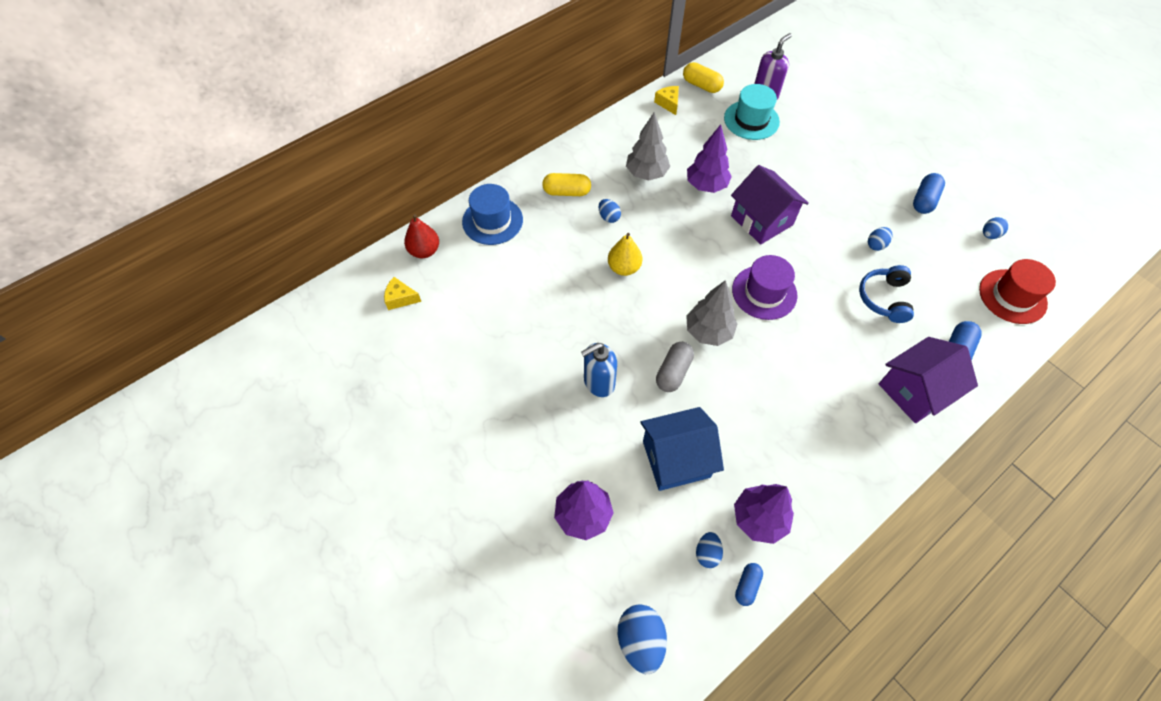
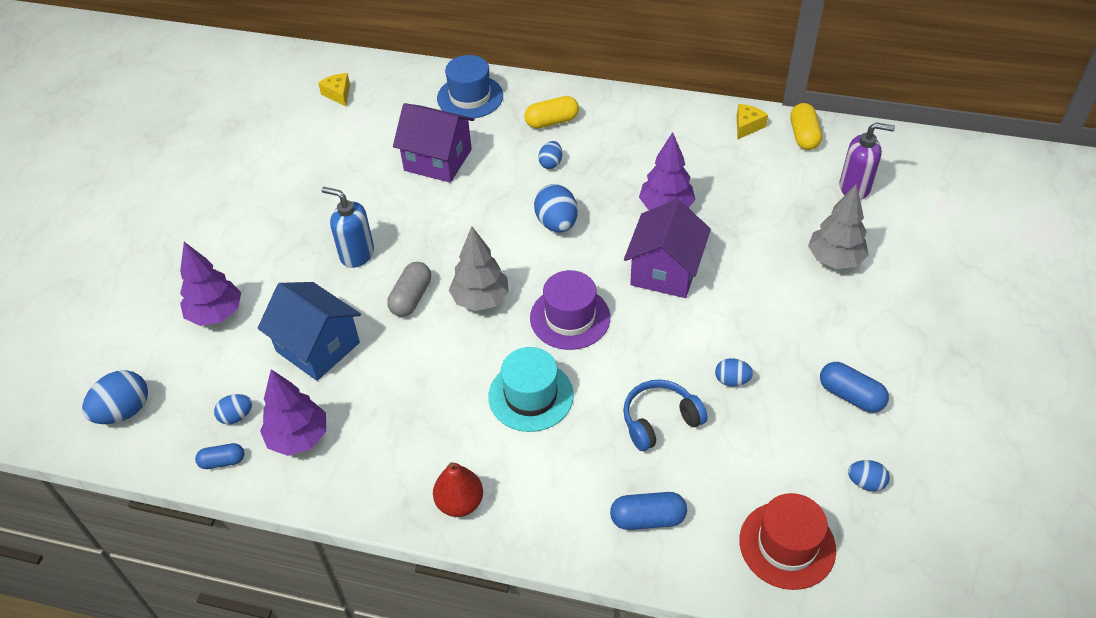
camera: 55 degrees right, 10 degrees down
(424, 251) = (398, 79): red pear -> red pear (460, 503)
(566, 192) = (552, 121): yellow capsule -> yellow capsule turned 75 degrees counterclockwise
(624, 268) = (500, 204): yellow pear -> none
(646, 174) = (633, 159): grey tree -> grey tree (834, 259)
(671, 248) = (556, 223): none -> blue egg
(673, 372) = (411, 298): grey capsule -> grey capsule turned 60 degrees counterclockwise
(751, 120) = (800, 196): turquoise hat -> turquoise hat (531, 396)
(914, 391) = (555, 502): purple house -> purple house (438, 160)
(924, 200) = (850, 395): blue capsule -> blue capsule turned 45 degrees clockwise

